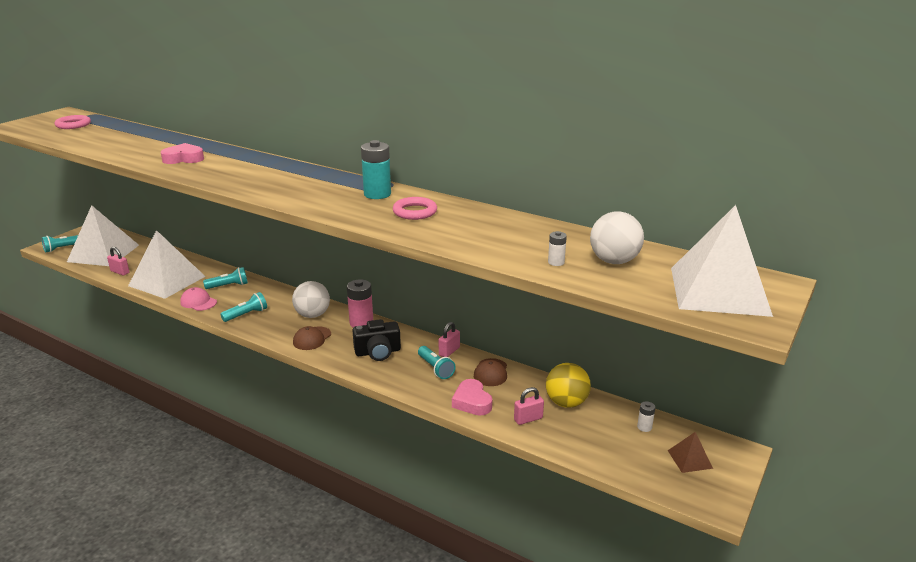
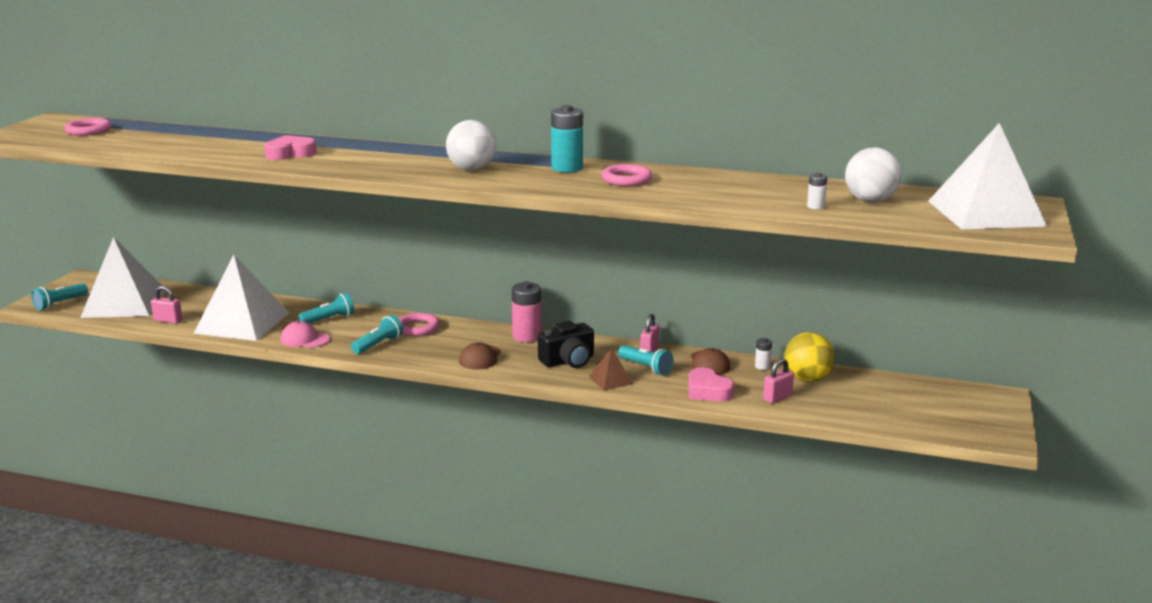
camera: 15 degrees left, 5 degrees down
(285, 303) = (418, 328): none -> pink ring
(312, 315) = (461, 336): white ball -> white ball (472, 169)
(644, 427) = (899, 388): white battery -> white battery (762, 366)
(690, 459) = (958, 407): brown pyramid -> brown pyramid (611, 380)

